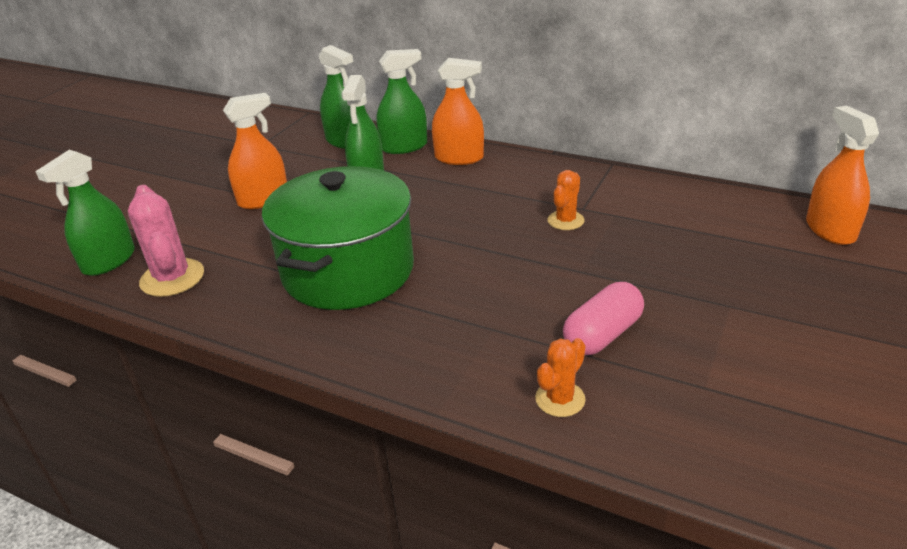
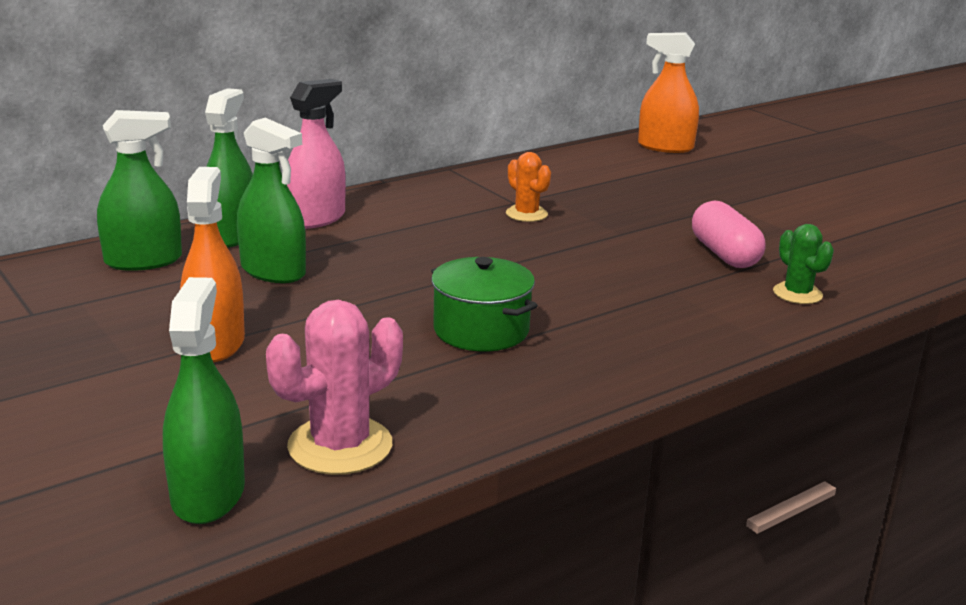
camera: 65 degrees left, 10 degrees down
(109, 261) = (208, 494): green spray bottle -> green spray bottle turned 150 degrees counterclockwise
(172, 278) = (340, 446): pink cactus -> pink cactus turned 45 degrees counterclockwise
(348, 271) = (481, 330): green pot -> green pot, size x0.53
(459, 158) = (316, 218): orange spray bottle -> pink spray bottle
(560, 399) = (797, 294): orange cactus -> green cactus

